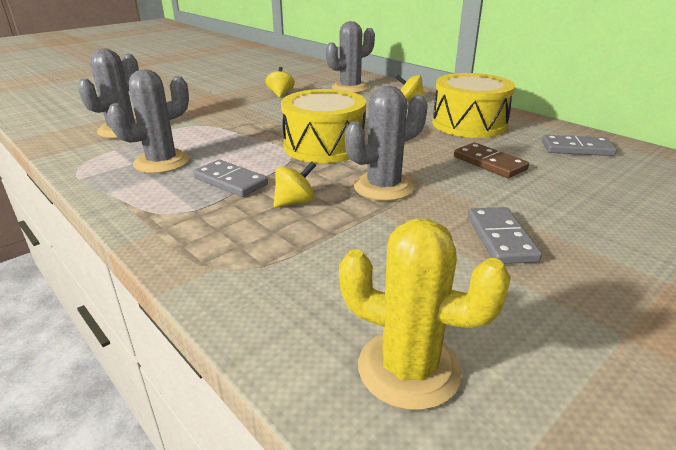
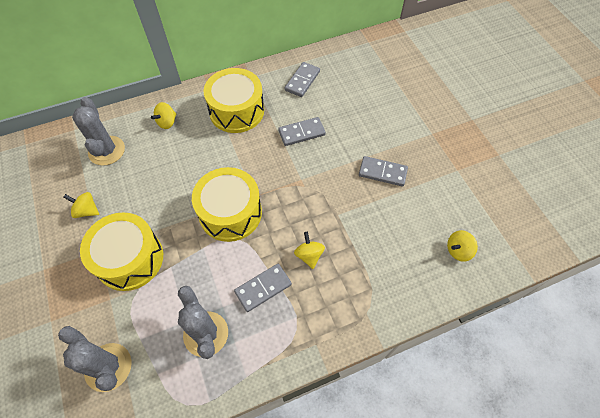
camera: 70 degrees left, 30 degrees up
(239, 116) = (130, 259): none -> yellow drum
(383, 187) = (309, 201): grey cactus -> none
(408, 368) = (458, 250): yellow cactus -> yellow spinning top
(489, 163) = (301, 133): brown domino -> grey domino

